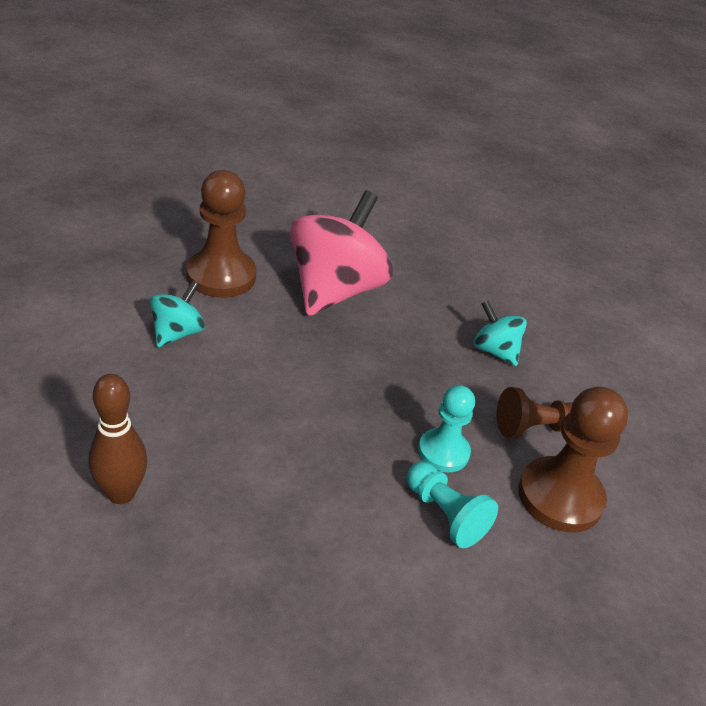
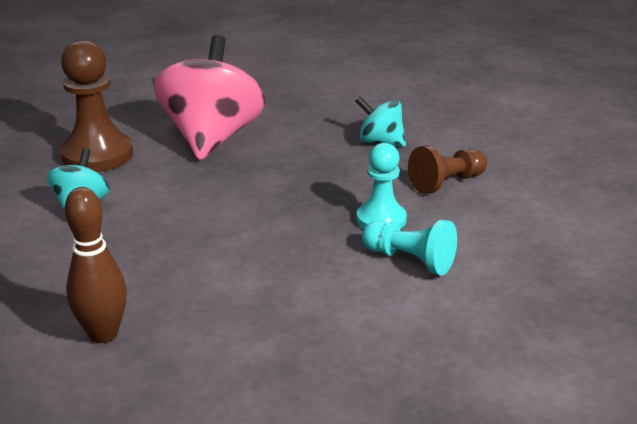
camera: 15 degrees left, 10 degrees down
(560, 497) = (497, 220): brown pawn -> none

